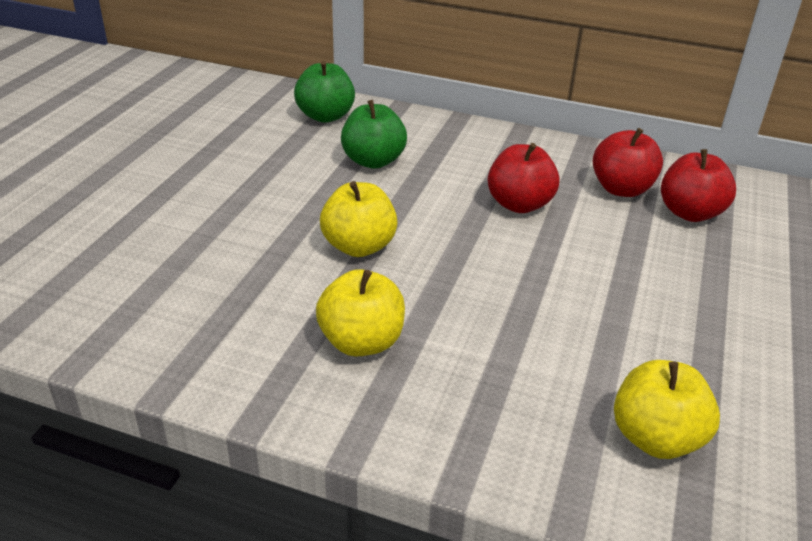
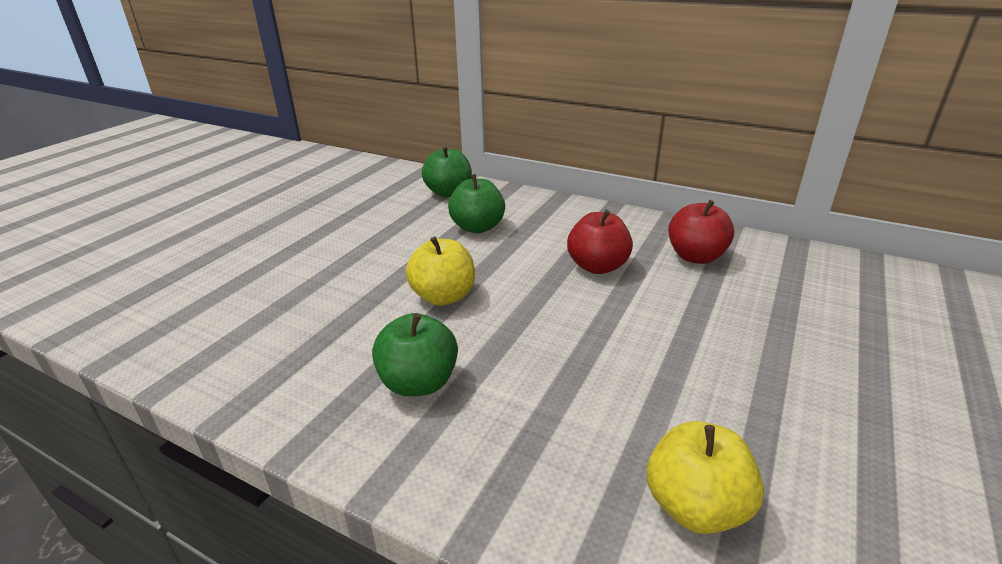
camera: 10 degrees right, 5 degrees down
(361, 342) = (418, 382): yellow apple -> green apple
(690, 213) = (759, 280): red apple -> none

